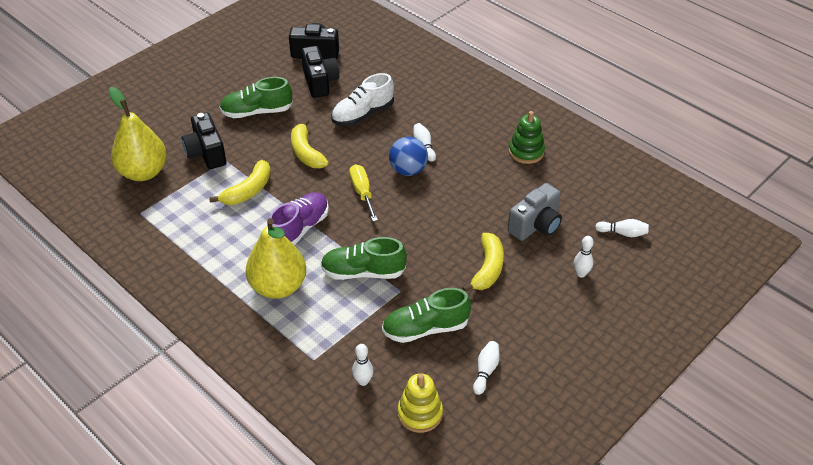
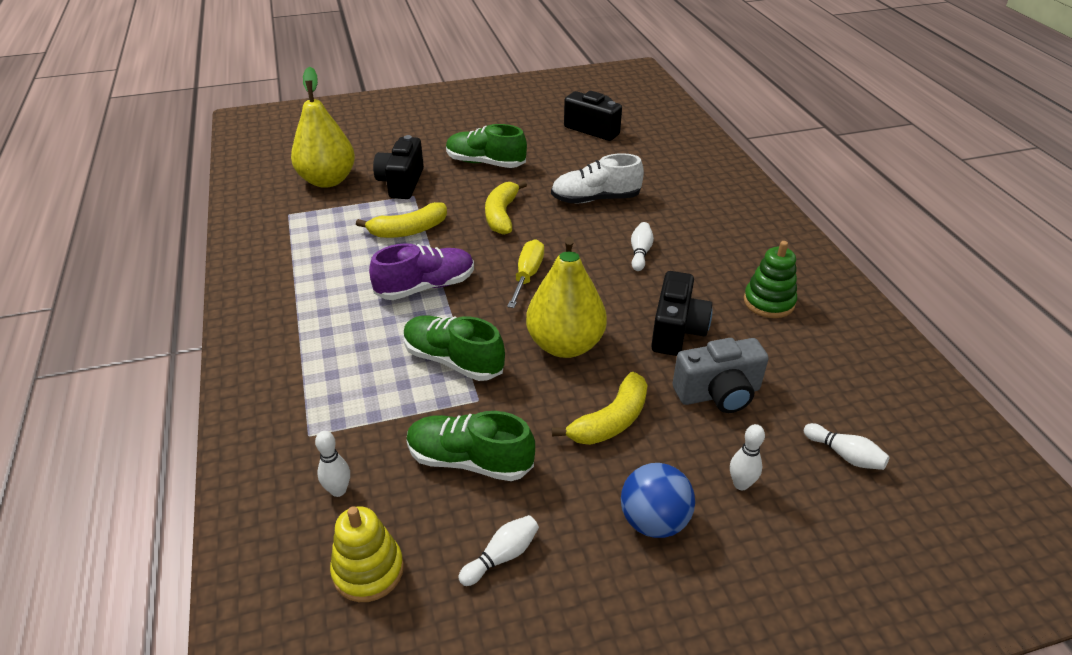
camera: 30 degrees right, 5 degrees down
(278, 287) = (347, 337): yellow pear -> yellow pear (565, 345)
(320, 82) = (575, 156): black camera -> black camera (676, 331)
(408, 170) = (600, 271): blue ball -> blue ball (654, 521)

